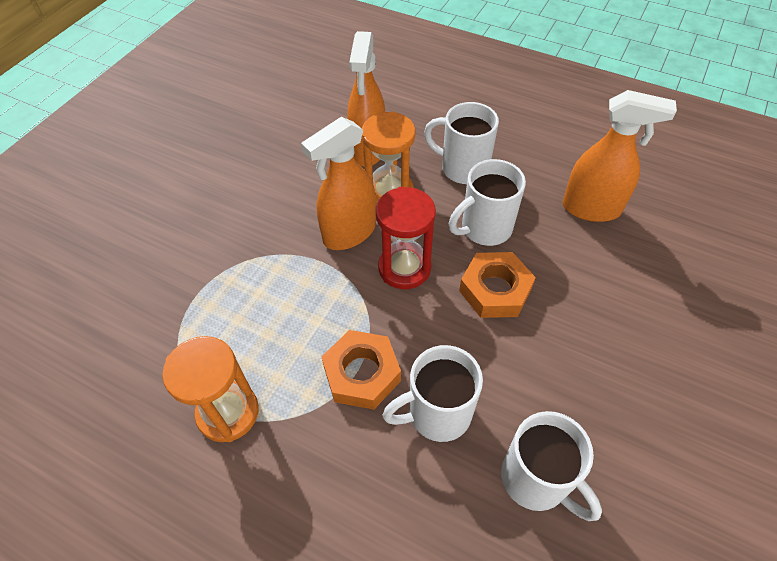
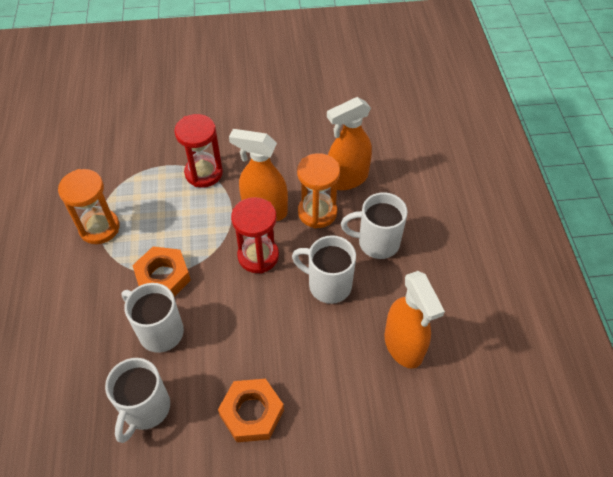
camera: 55 degrees right, 0 degrees up
(246, 262) = (204, 173): none -> red hourglass
(462, 168) = (376, 243): white mug -> white mug turned 75 degrees counterclockwise
(495, 290) = (277, 318): orange nut -> orange nut (252, 413)

